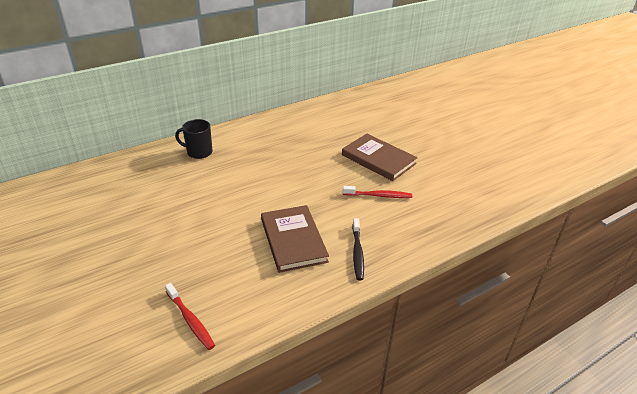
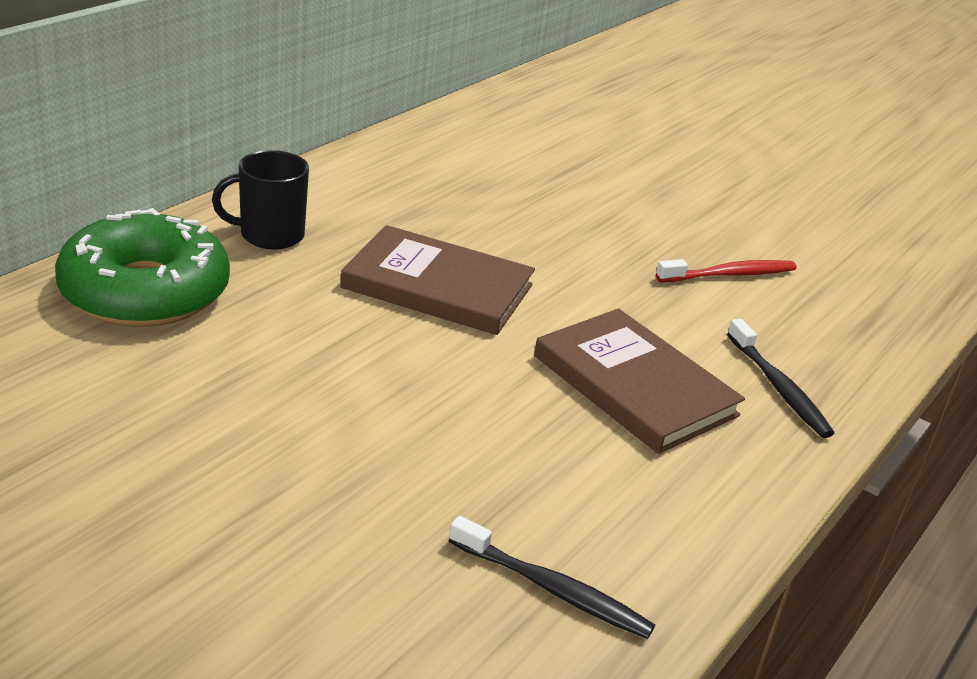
camera: 25 degrees left, 5 degrees down
(137, 170) = (145, 291): none -> green donut
(190, 320) = (553, 589): red toothbrush -> black toothbrush
(378, 159) = (672, 206): brown book -> brown book (438, 286)

